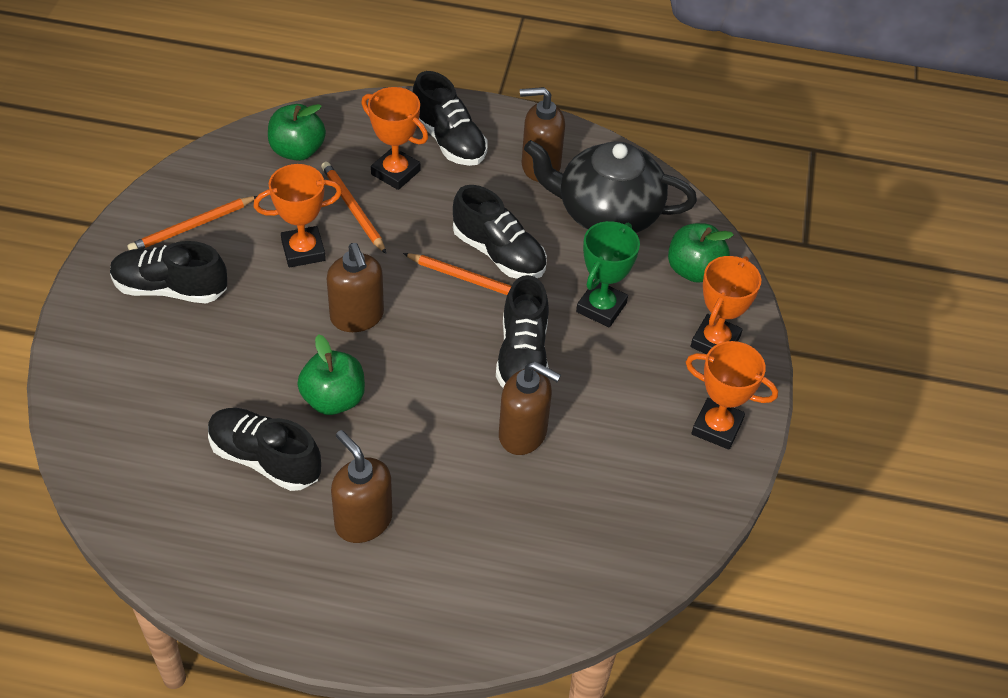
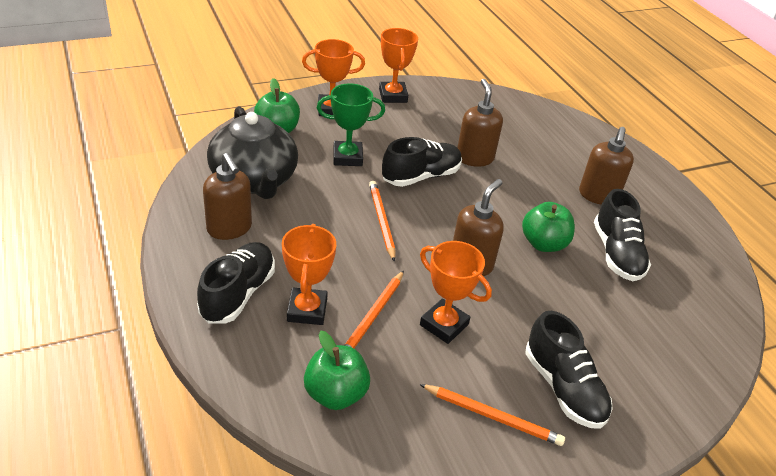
camera: 125 degrees left, 10 degrees down
(499, 253) = (343, 217): black shoe -> none

